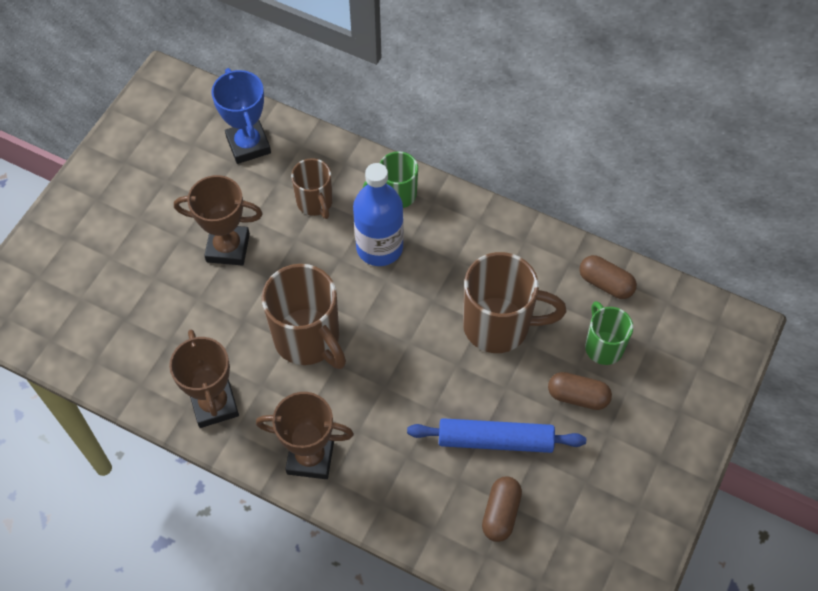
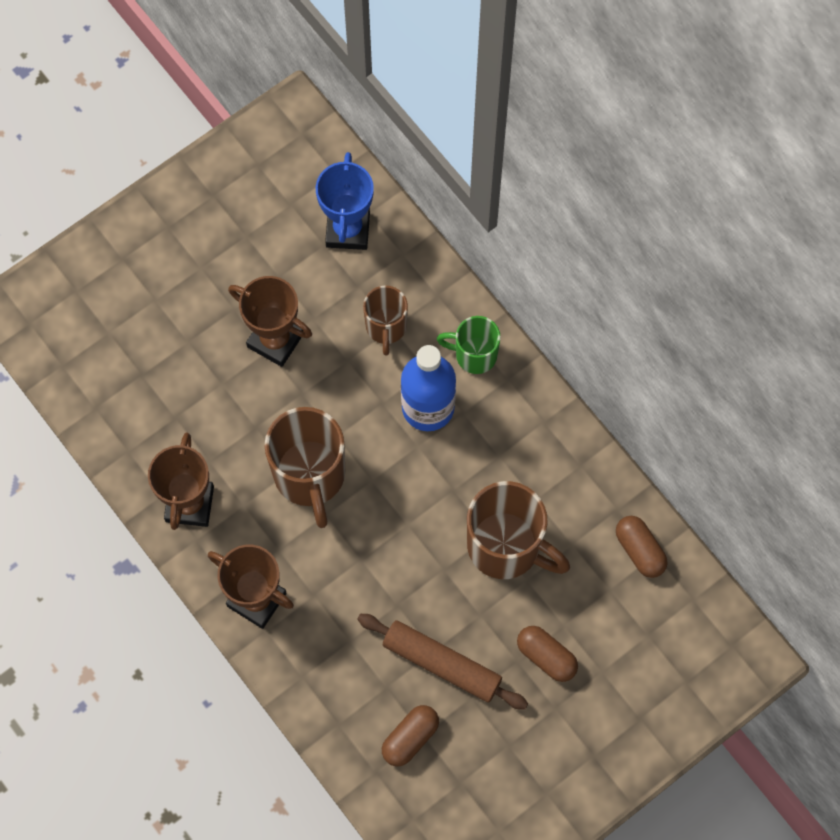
camera: 25 degrees right, 10 degrees up
(495, 440) = (442, 664): blue rolling pin -> brown rolling pin
(603, 346) = (600, 616): green mug -> none

